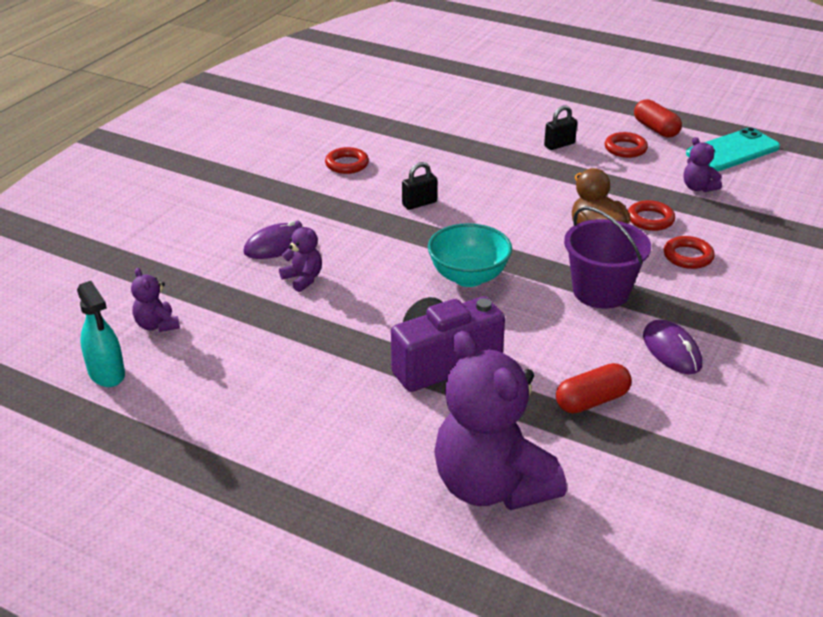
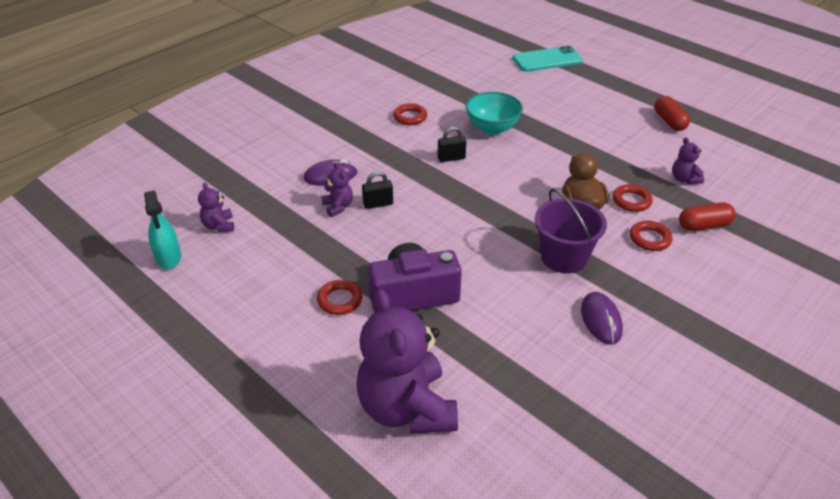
camera: 15 degrees right, 5 degrees up
(468, 277) = (463, 226): turquoise bowl -> turquoise bowl (492, 128)
(559, 145) = (583, 124): black padlock -> black padlock (378, 204)
(591, 401) = (516, 351): red capsule -> red capsule (704, 225)
(625, 149) = (636, 135): red ring -> red ring (340, 300)
(732, 151) = (728, 150): turquoise phone -> turquoise phone (547, 60)

